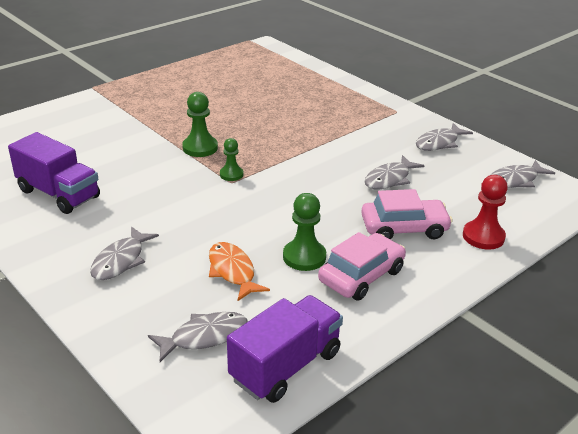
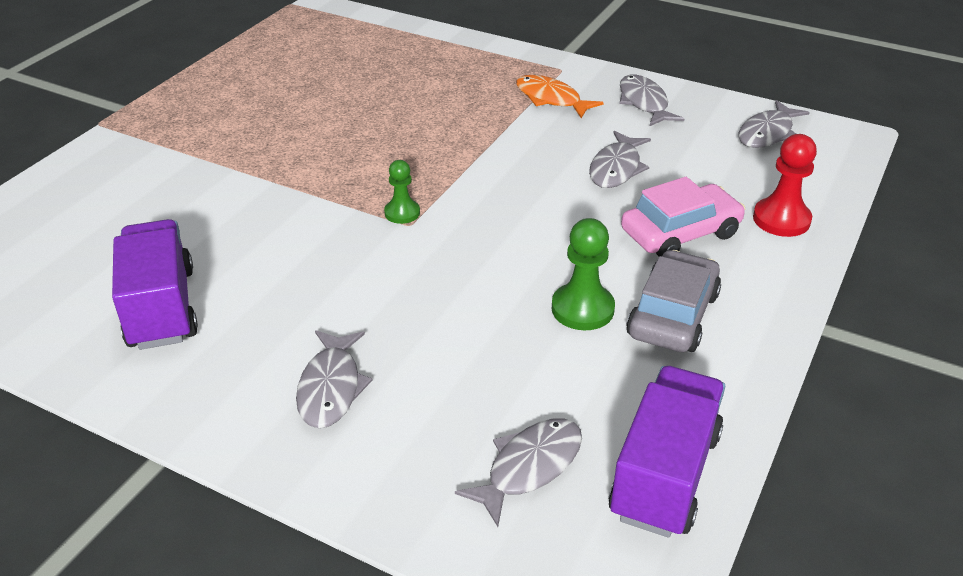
camera: 20 degrees left, 5 degrees up
(58, 194) = (162, 308): purple truck -> purple truck turned 120 degrees counterclockwise
(200, 148) = (329, 183): green pawn -> none
(232, 271) = (502, 358): orange fish -> orange fish (551, 99)
(361, 276) = (673, 315): pink car -> grey car
(439, 143) = (644, 103): grey fish -> grey fish turned 135 degrees clockwise

